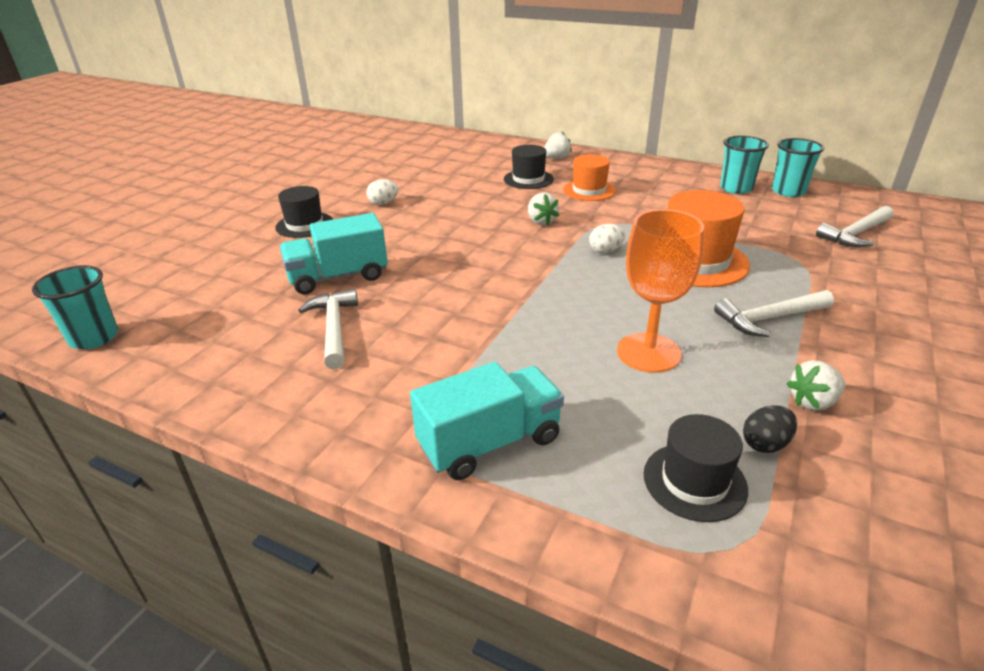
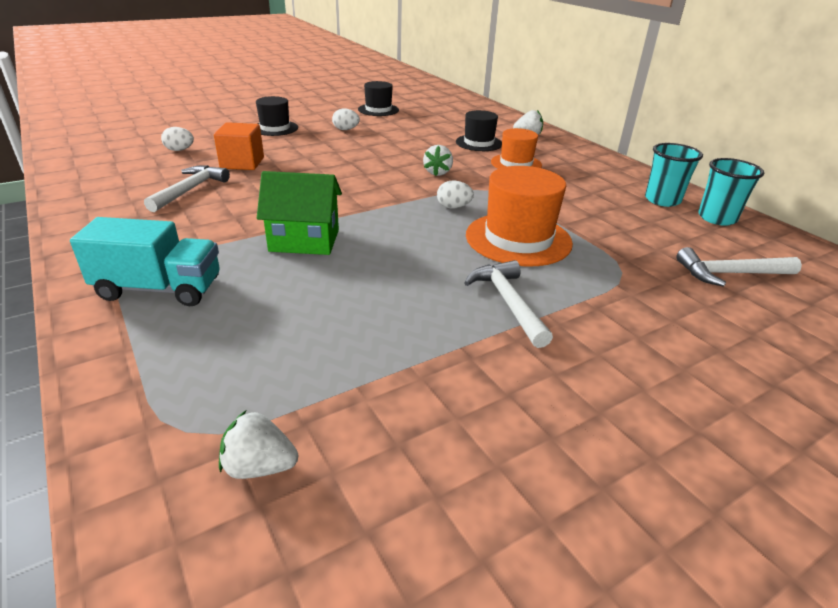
camera: 30 degrees right, 0 degrees up
(94, 338) = (72, 151): turquoise cup -> none
(237, 287) = (179, 150): none -> white egg
(338, 277) = (242, 163): turquoise truck -> orange cube
(537, 334) = (304, 240): none -> green house
(648, 352) = (361, 284): orange goblet -> none
(694, 481) = (240, 377): black hat -> black hat (378, 110)
(765, 444) = (336, 382): black egg -> none
(769, 319) = (508, 303): white hammer -> white hammer turned 60 degrees clockwise
(813, 402) = (433, 375): white strawberry -> white strawberry (259, 466)

